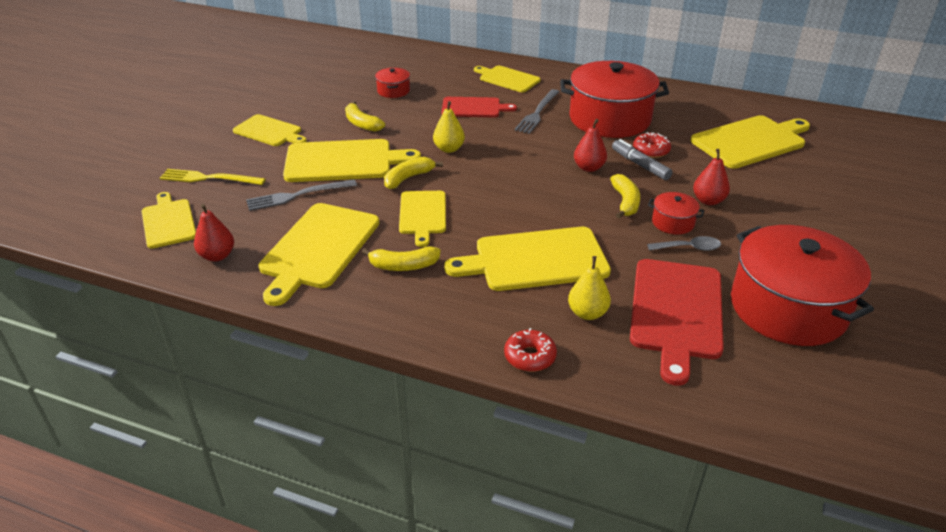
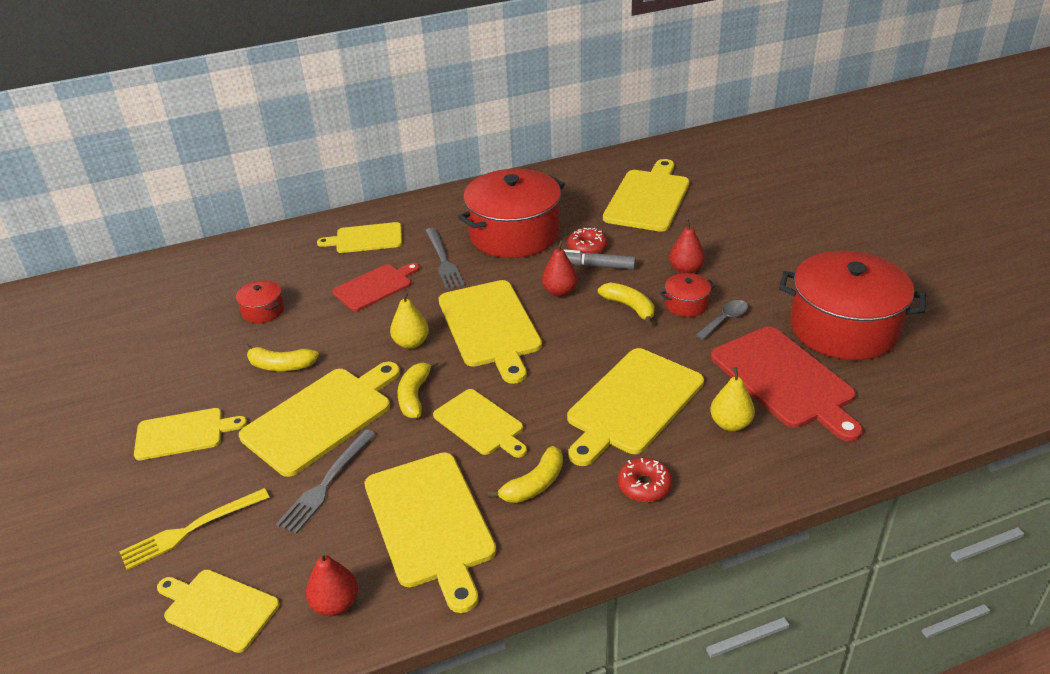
camera: 40 degrees left, 0 degrees up
(510, 165) = (490, 326): none -> yellow cutting board
(530, 356) = (741, 491): red donut -> red donut (644, 486)

